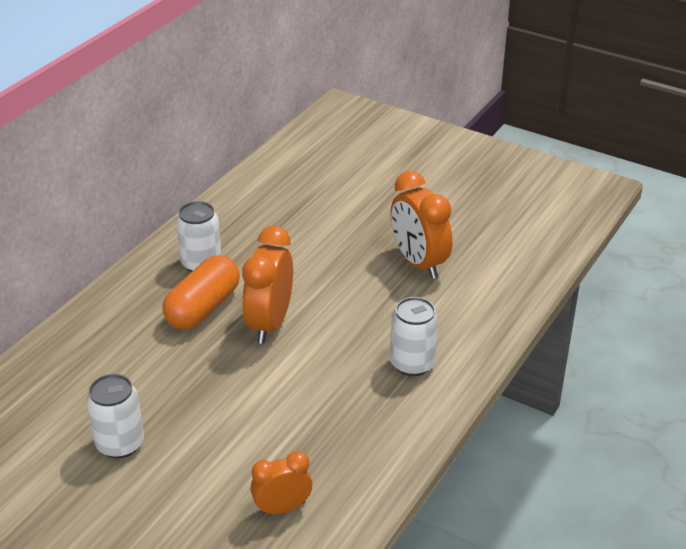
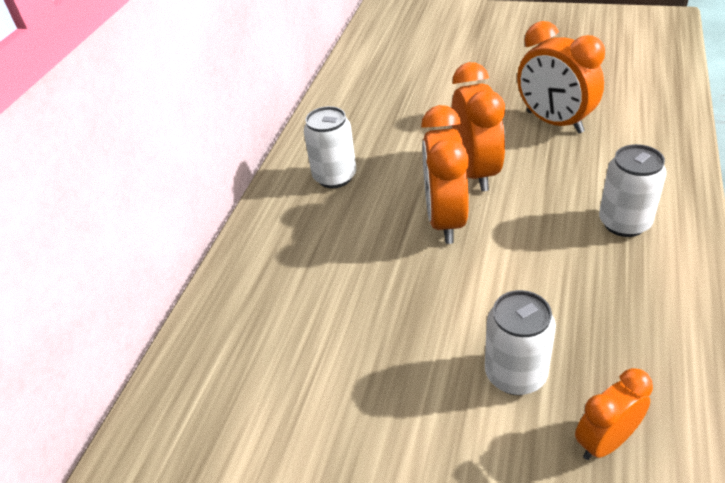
camera: 10 degrees left, 5 degrees up
(120, 444) = (356, 412): white can -> white can (515, 374)
(203, 308) = (363, 221): orange capsule -> none
(321, 290) = (476, 171): none -> orange clock

